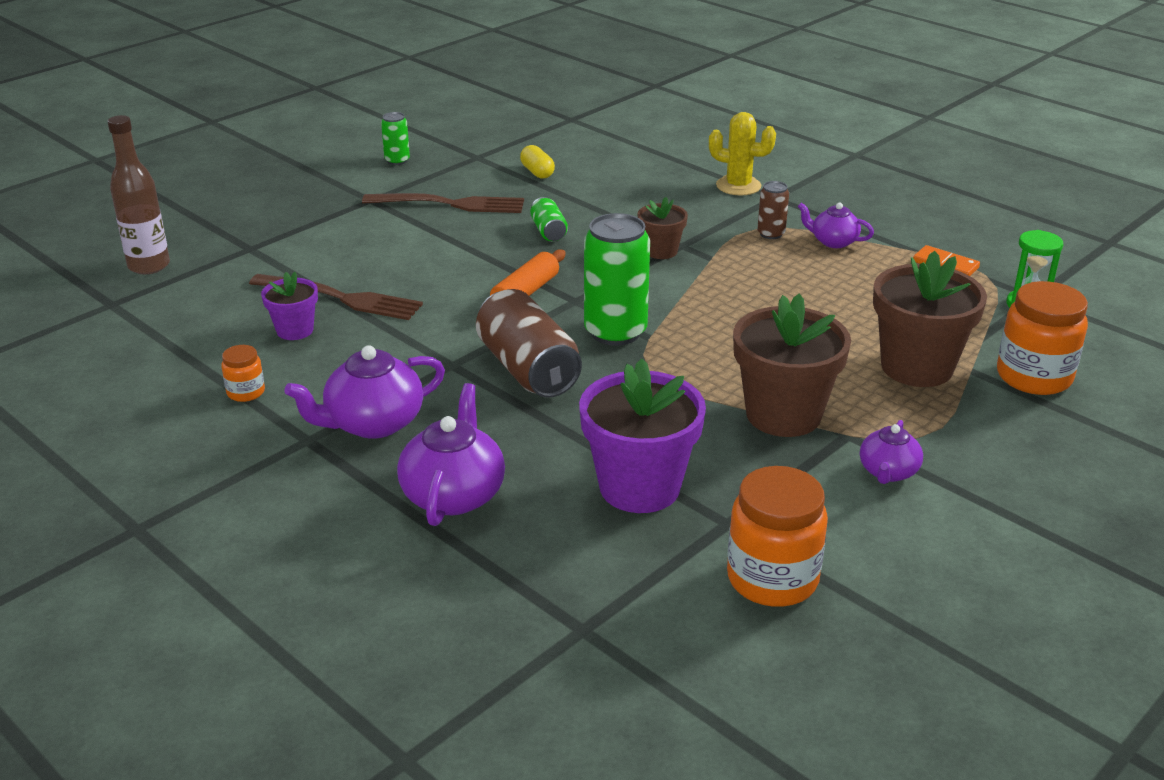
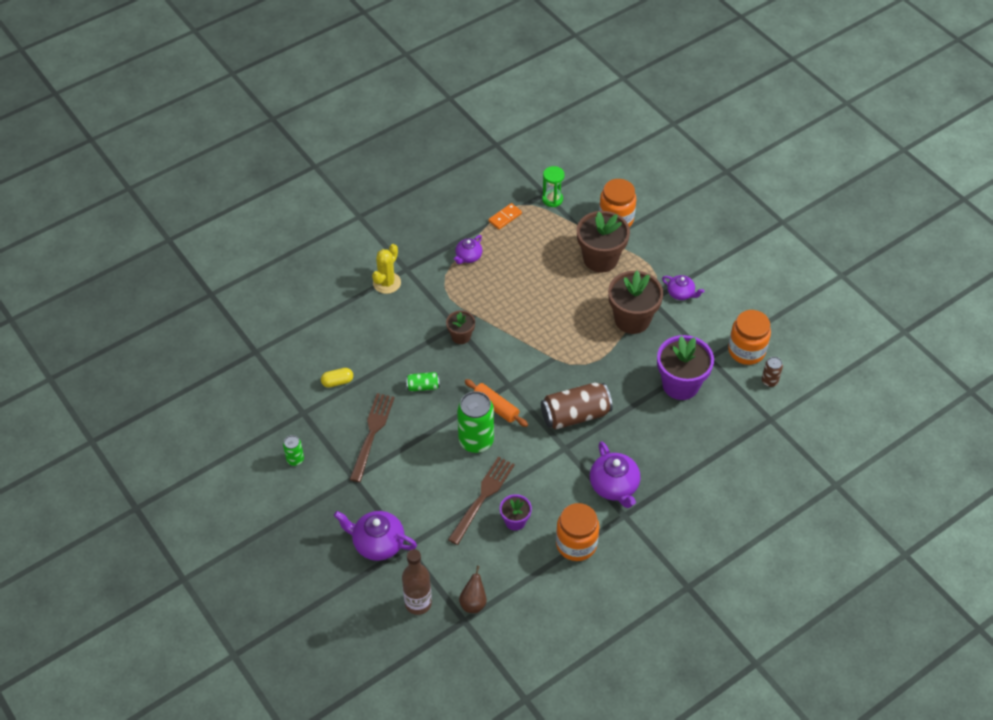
camera: 80 degrees left, 20 degrees up
(142, 308) = (473, 602): none -> brown pear
(246, 392) = (576, 544): orange jar -> orange jar, size x2.00
(454, 494) = (677, 456): purple teapot -> purple teapot (377, 543)
(615, 332) = (545, 372): green can -> green can (476, 441)
(771, 234) = (452, 282): brown can -> brown can (769, 381)

